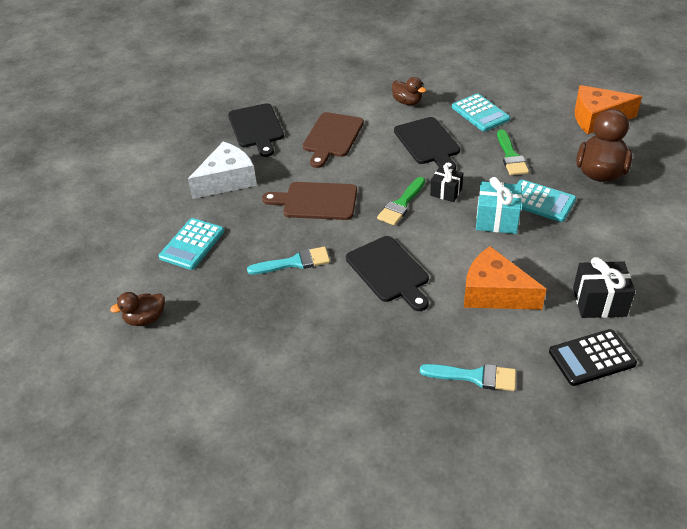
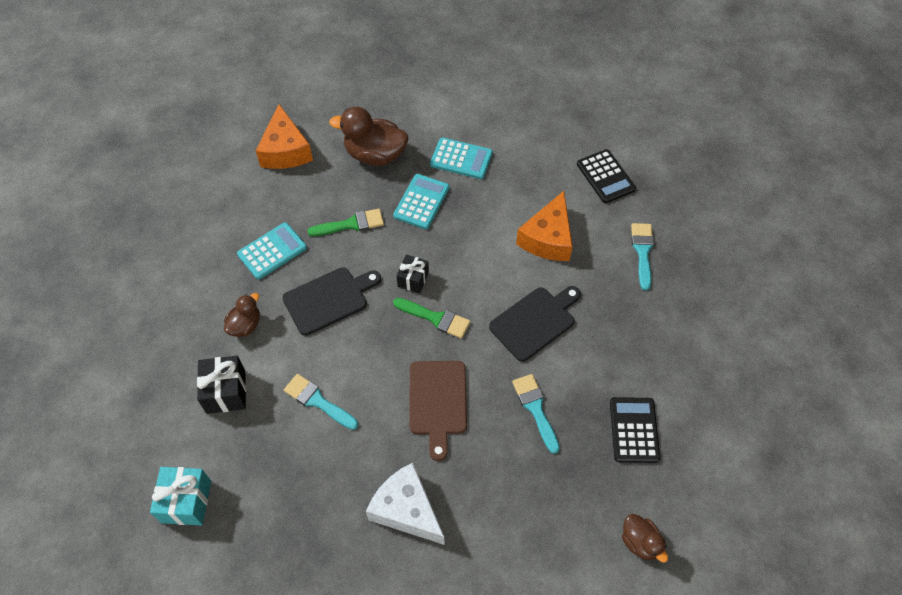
camera: 100 degrees left, 15 degrees up
(192, 244) = (523, 523): turquoise calculator -> turquoise calculator (461, 159)
(253, 332) = (634, 430): none -> black calculator
(256, 128) = (297, 496): black cutting board -> none
(332, 137) = (317, 401): brown cutting board -> turquoise brush
(497, 220) = (451, 236): turquoise gift -> turquoise gift (186, 501)
(599, 302) = (545, 168): black gift -> black gift (226, 392)

